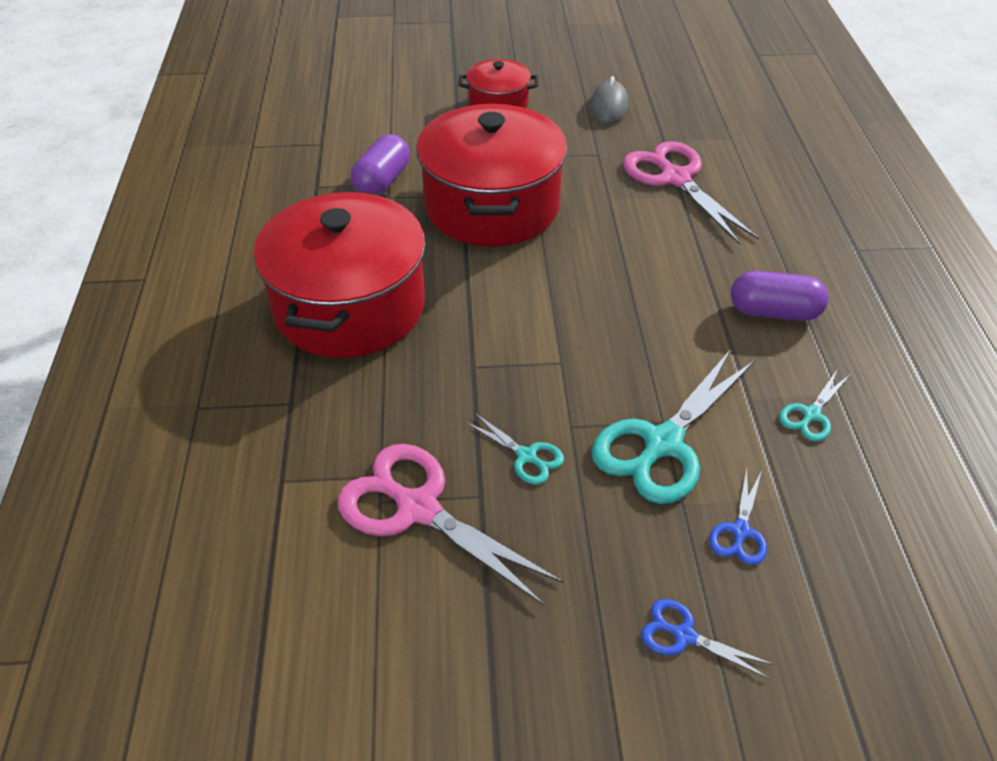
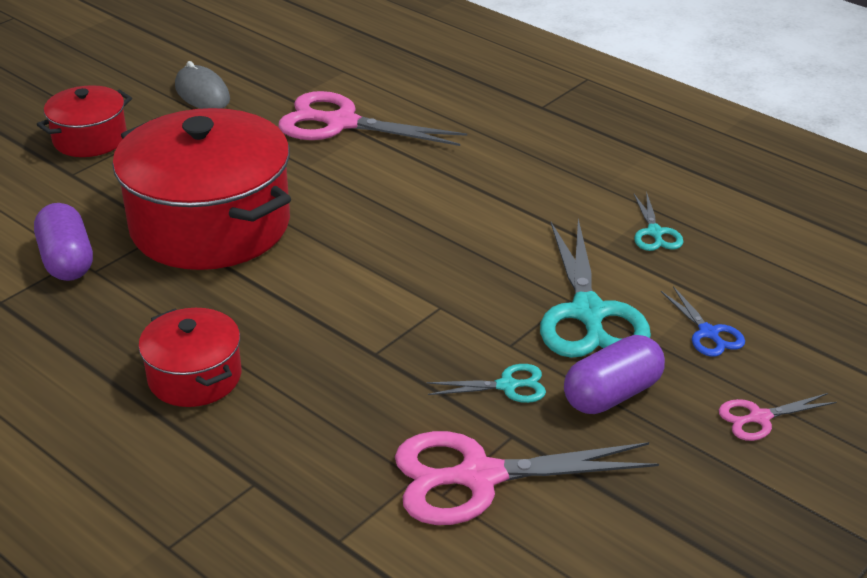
camera: 45 degrees left, 10 degrees down
(350, 306) = (195, 377): red pot -> red pot, size x0.51
(684, 635) = (759, 418): blue scissors -> pink scissors
(774, 312) = (544, 180): purple capsule -> purple capsule (612, 394)

